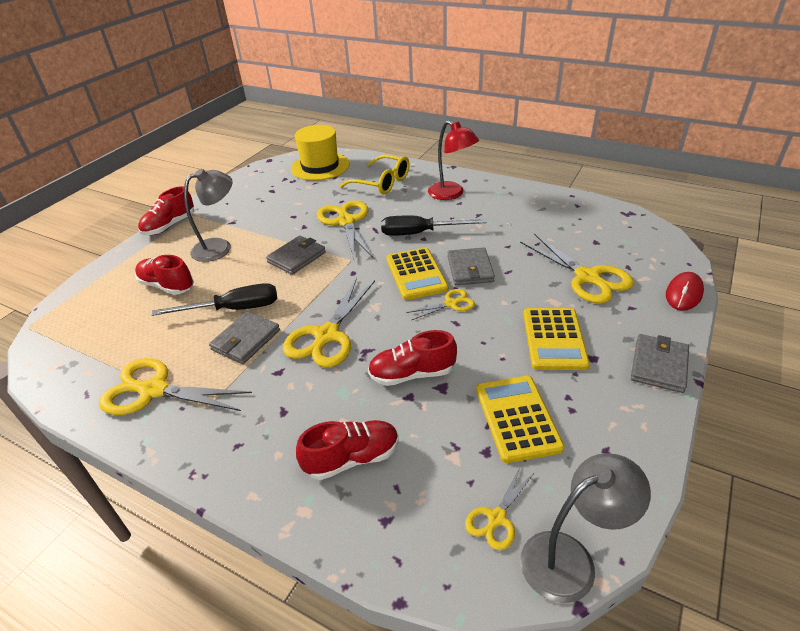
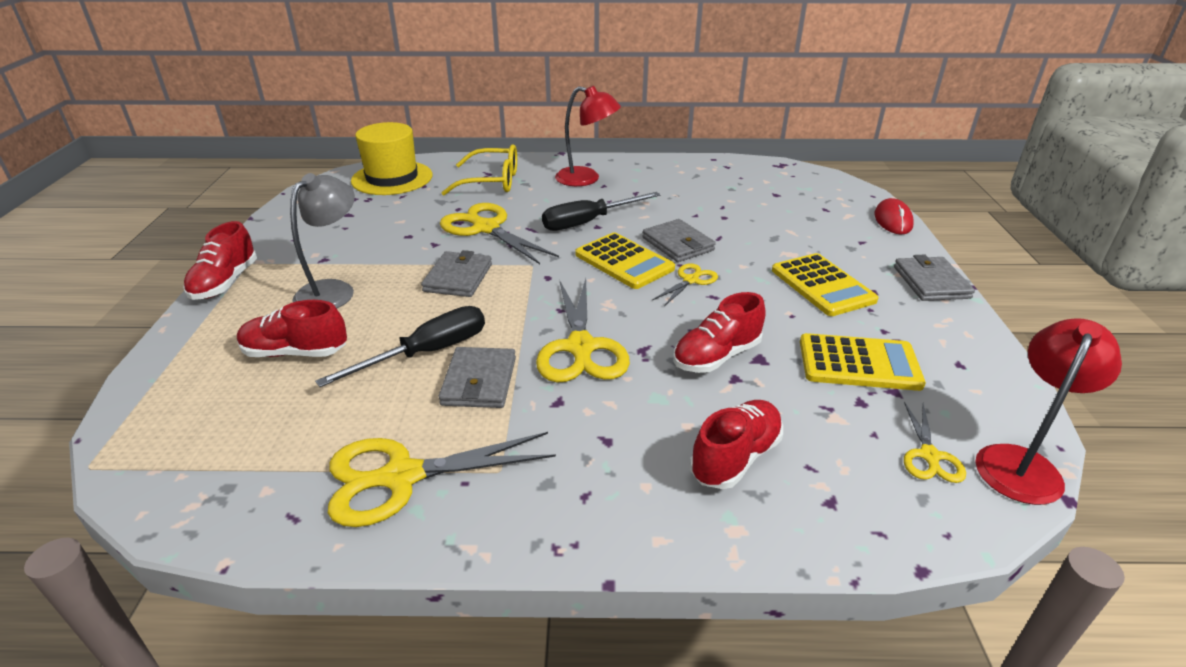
camera: 30 degrees left, 5 degrees down
(517, 418) = (859, 363): yellow calculator -> yellow calculator turned 135 degrees clockwise
(570, 558) = (1022, 463): grey lamp -> red lamp
(588, 278) = (800, 226): yellow scissors -> none

